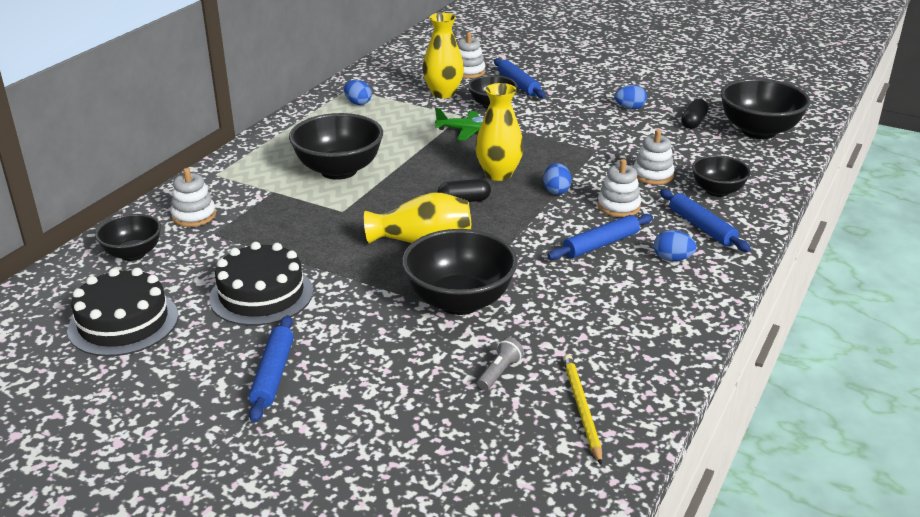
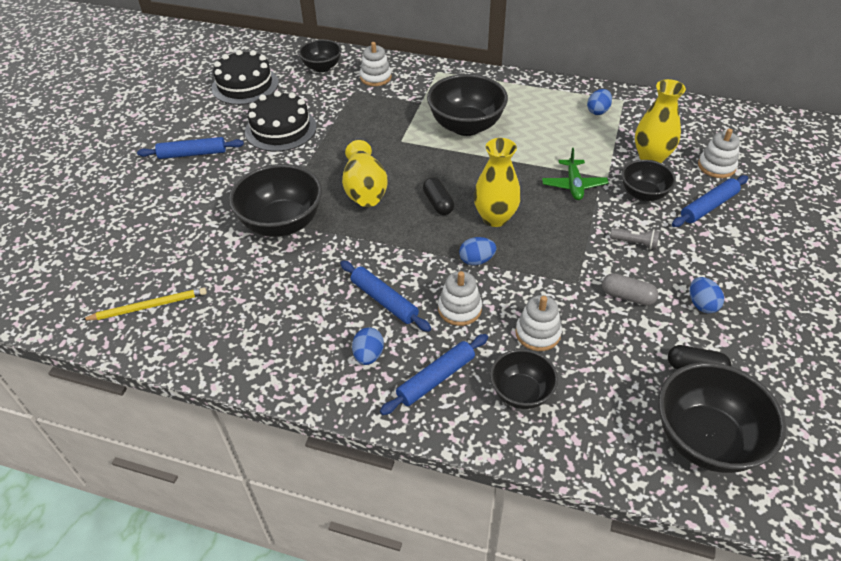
camera: 80 degrees right, 15 degrees up
(499, 372) = (193, 257): grey flashlight -> grey flashlight (635, 243)
(616, 133) = (627, 296): none -> grey capsule

